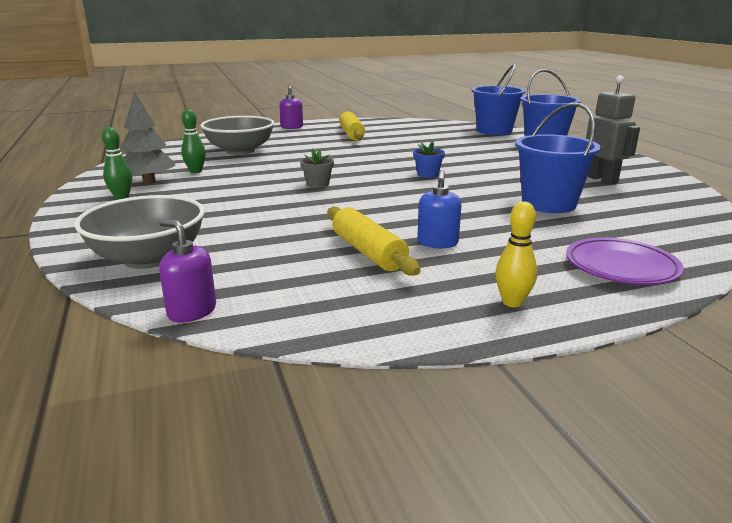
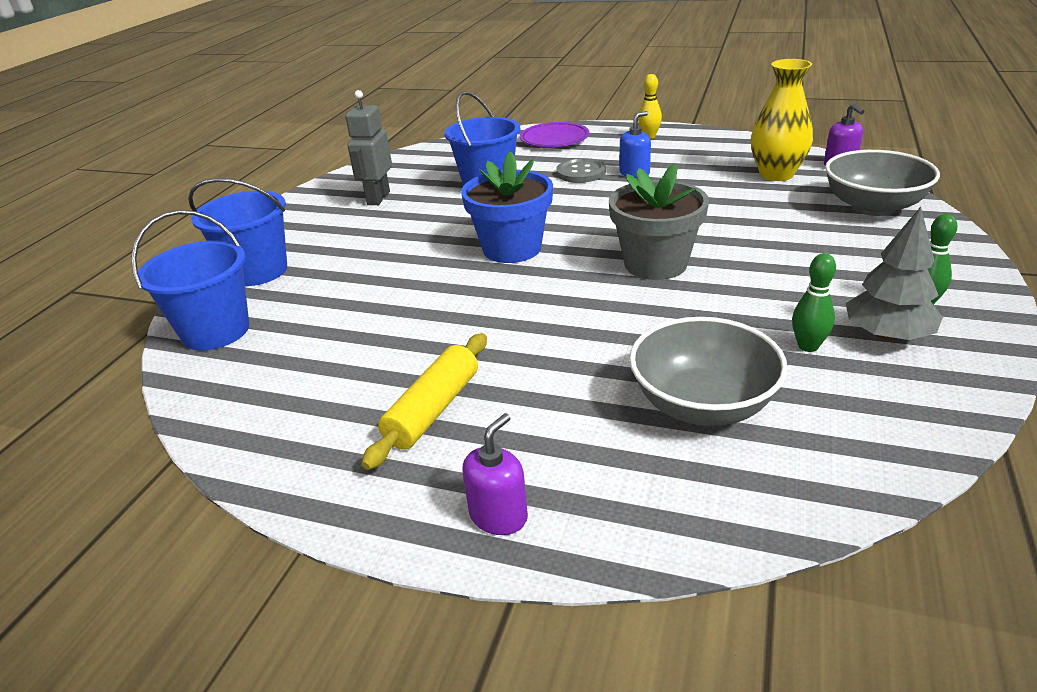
camera: 140 degrees left, 10 degrees up
(273, 276) = (776, 174): none -> yellow vase
(318, 184) = (655, 264): grey flower pot -> grey flower pot, size x2.18
(368, 252) = (693, 177): yellow rolling pin -> none
(427, 174) = (512, 248): blue flower pot -> blue flower pot, size x2.18
(493, 232) = (581, 173): none -> grey button

